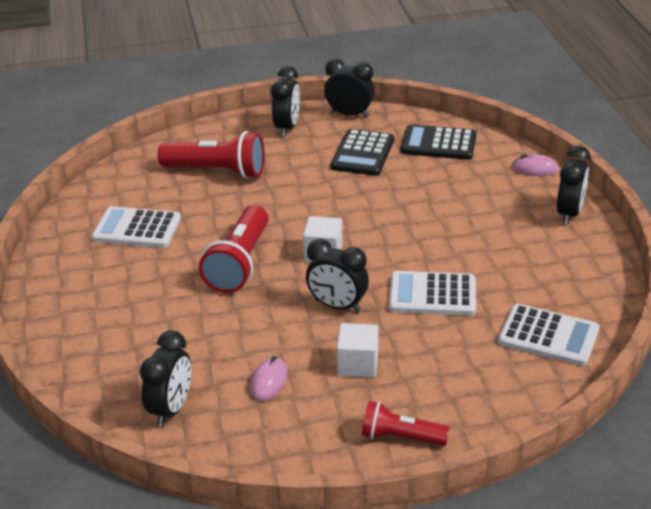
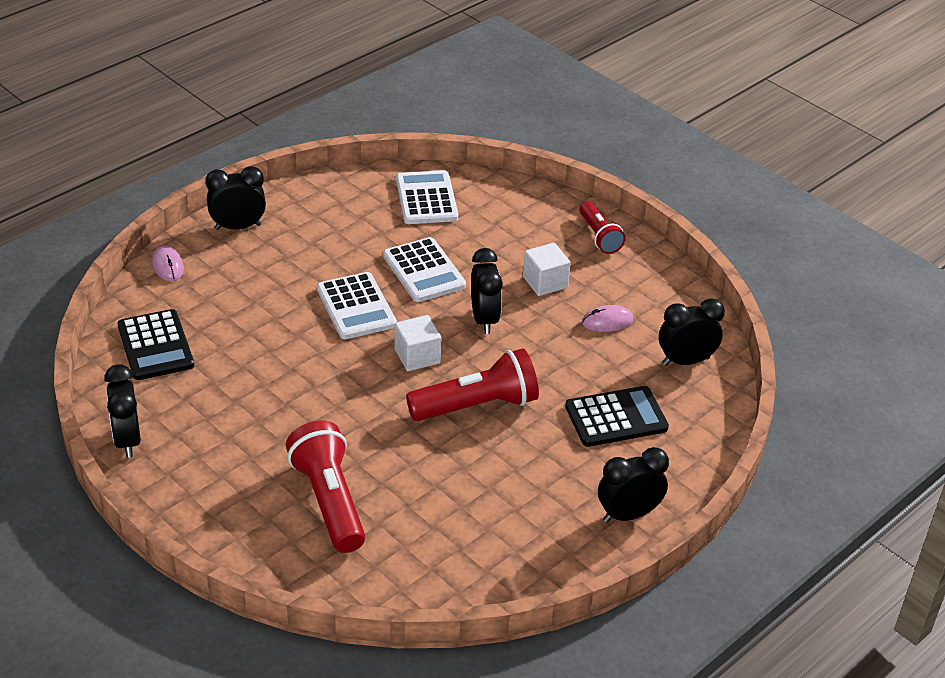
camera: 125 degrees left, 5 degrees up
(137, 229) = (483, 512): white calculator -> white calculator (356, 307)
(287, 128) = (192, 483): black clock -> black clock (628, 514)
(362, 154) = (213, 396): black calculator -> black calculator (616, 417)

